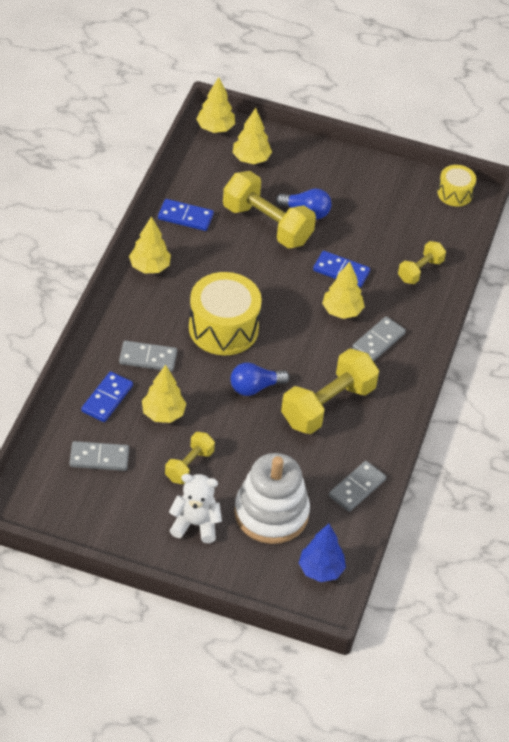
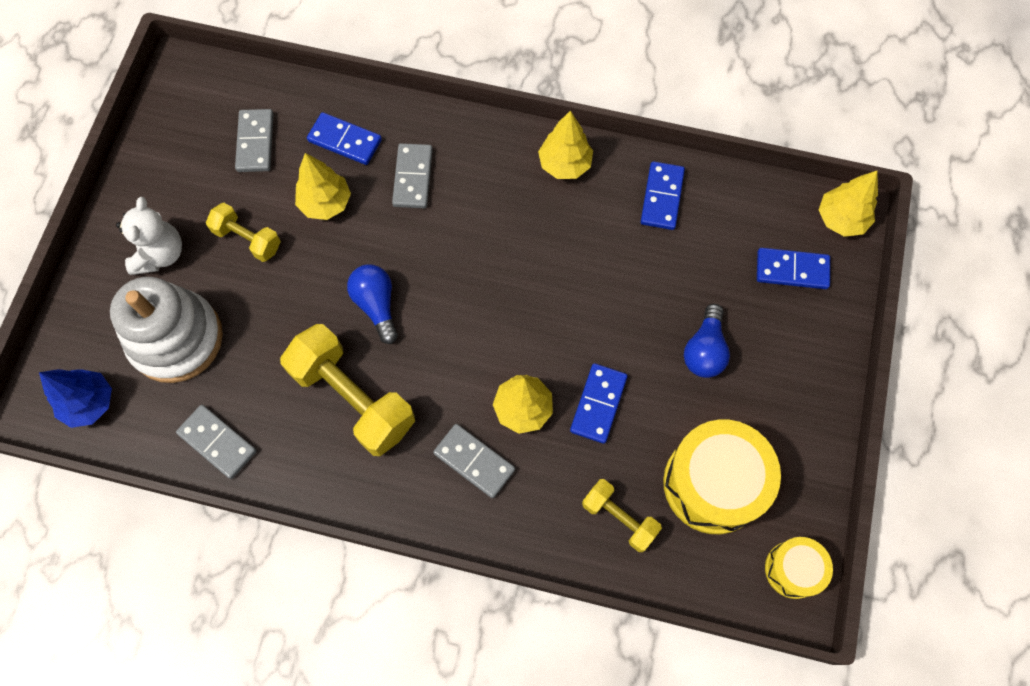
camera: 90 degrees right, 20 degrees up
(223, 328) = (472, 259): yellow drum -> yellow drum (713, 483)
(251, 159) = (792, 270): yellow tree -> blue domino
(267, 224) = (669, 300): yellow dumbbell -> none

